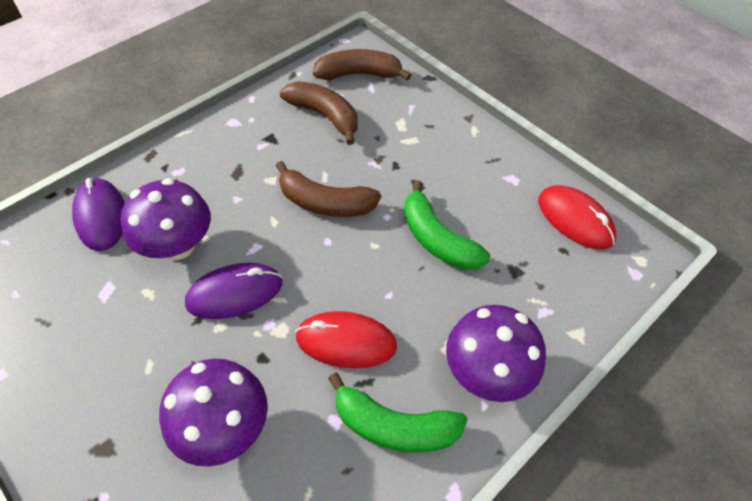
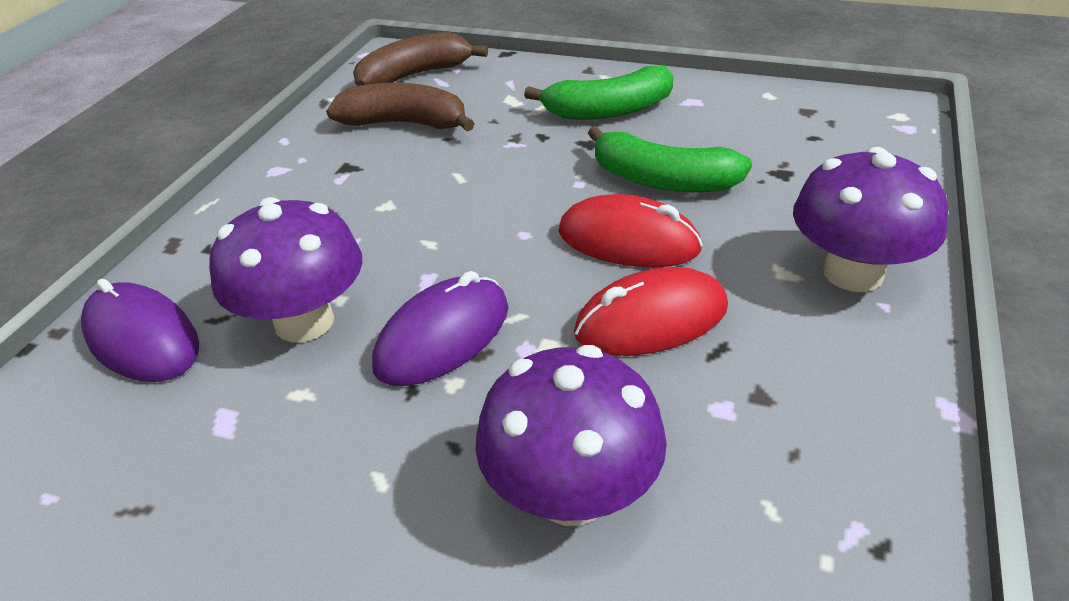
camera: 25 degrees left, 15 degrees down
(325, 203) = (485, 199): brown banana -> none
(394, 426) = (803, 376): green banana -> green banana (608, 110)
(575, 220) = (797, 109): red mouse -> red mouse (628, 240)

